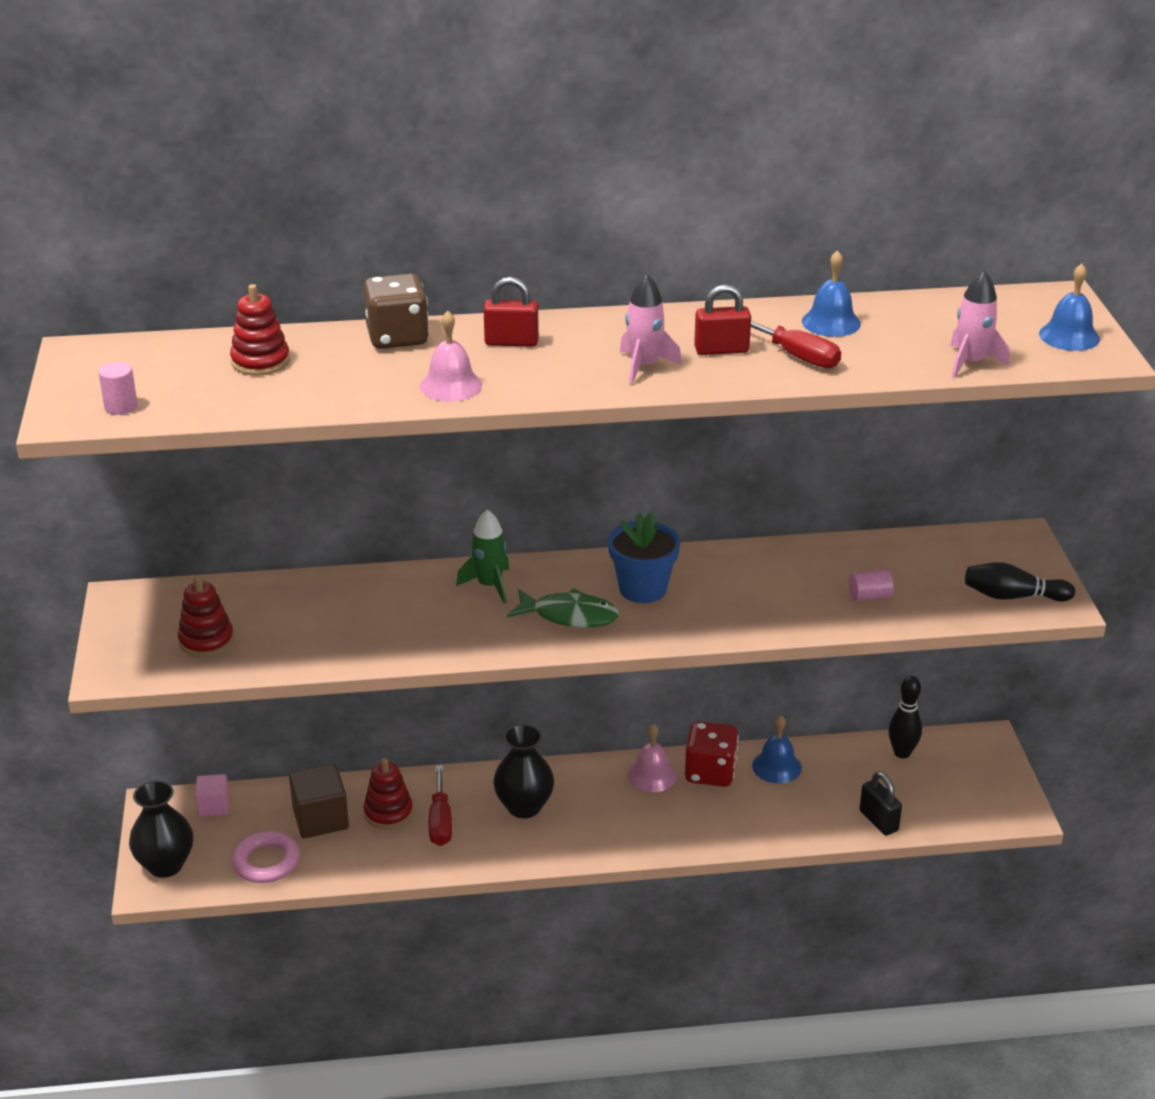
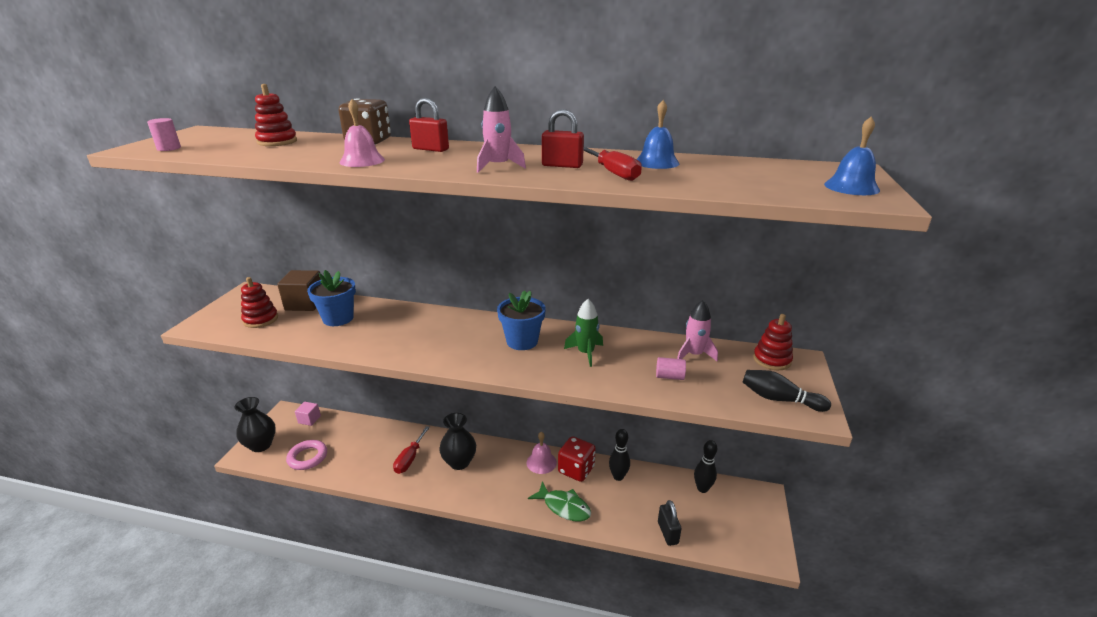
camera: 20 degrees right, 5 degrees down
(320, 819) = (352, 440): brown cube -> brown cube (305, 303)
(332, 612) = (338, 318): none -> blue flower pot
(388, 813) = (387, 446): red stacking toy -> red stacking toy (772, 360)
(489, 585) = (435, 321): green rocket -> green rocket (585, 353)
(569, 616) = (465, 348): green fish -> green fish (564, 507)
(776, 766) = (618, 476): blue bell -> black bowling pin
(971, 362) = (753, 191): pink rocket -> pink rocket (694, 354)

